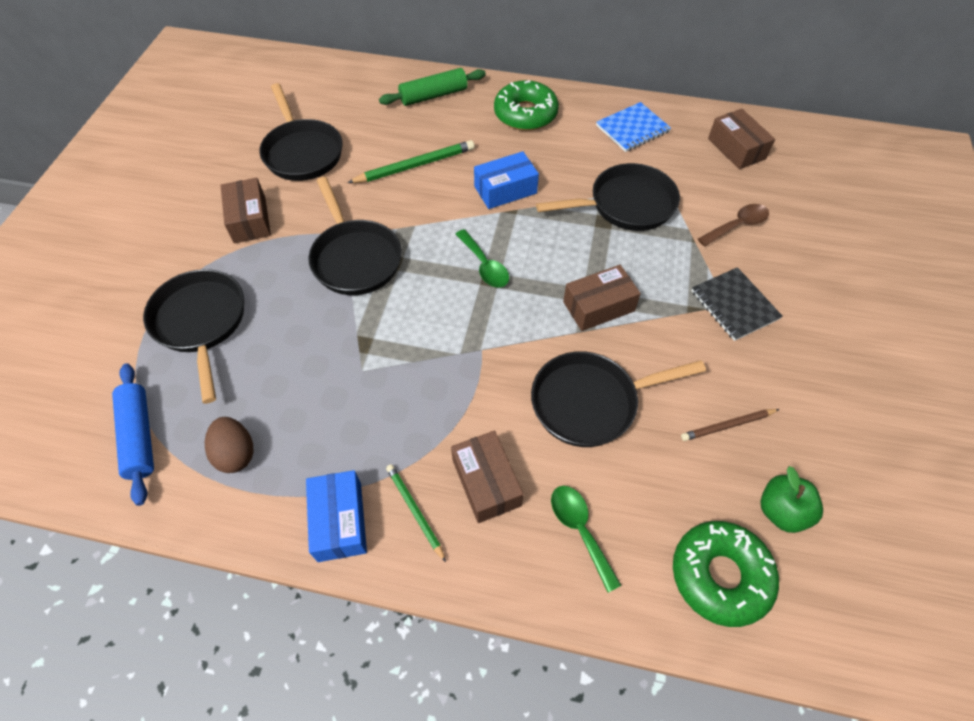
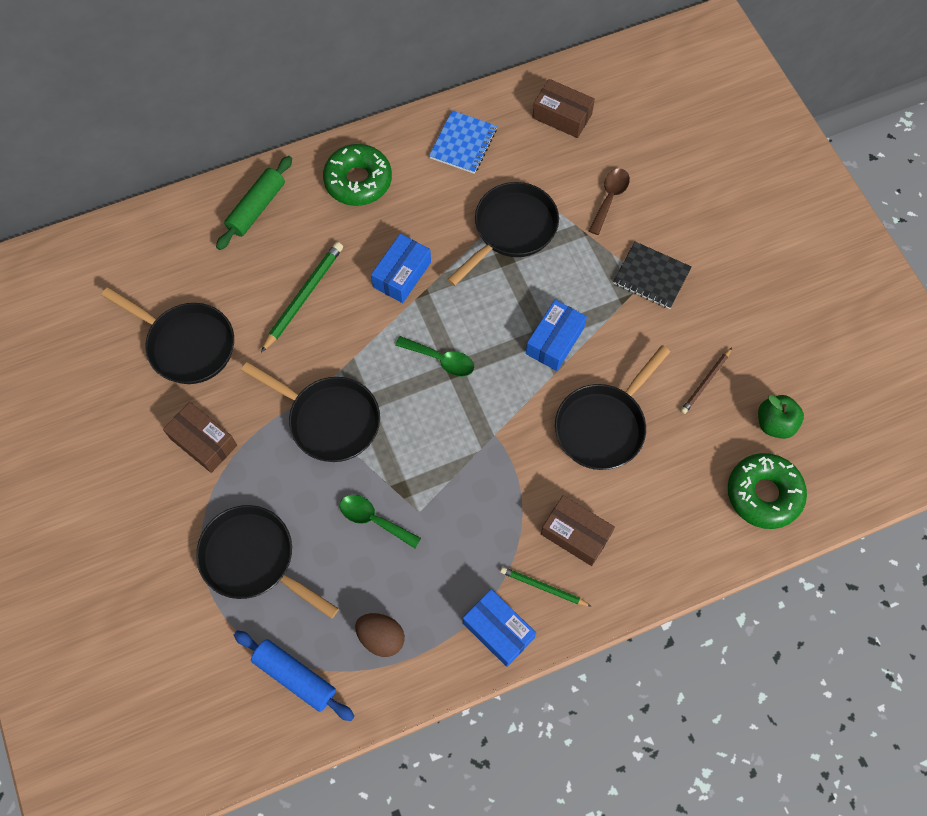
camera: 35 degrees left, 10 degrees up
(580, 530) = (660, 524): green spoon -> green spoon (374, 520)
(598, 306) = (554, 341): brown box -> blue box

